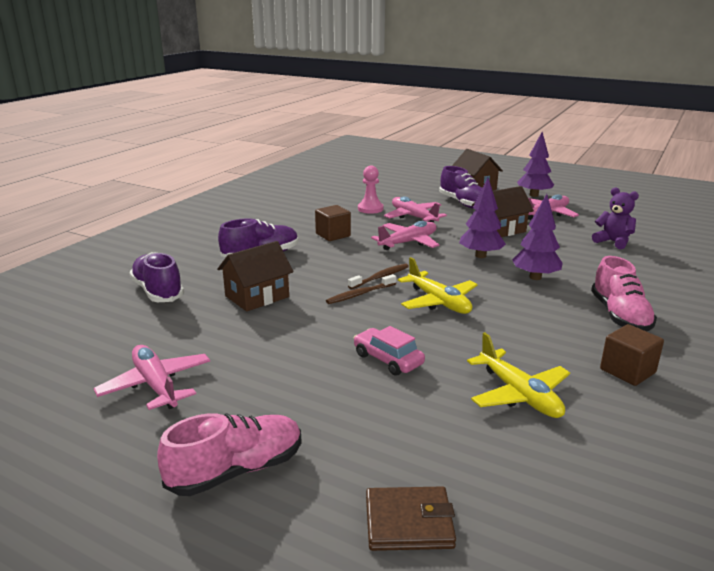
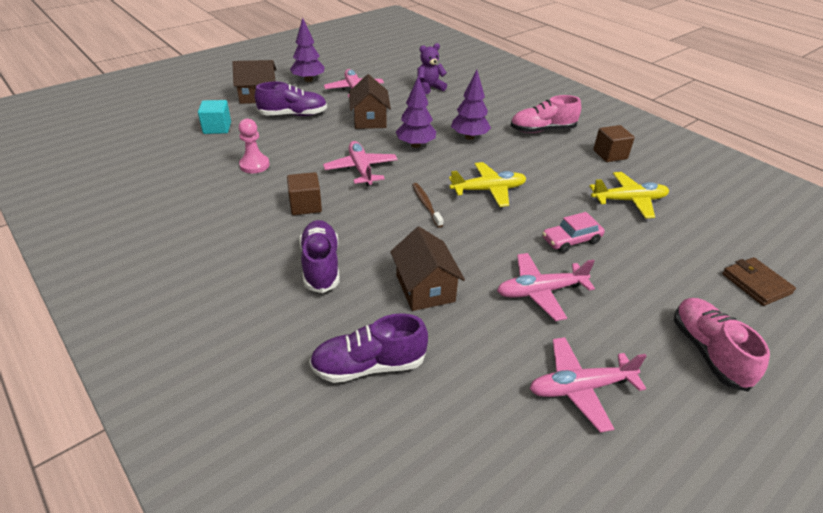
camera: 70 degrees left, 15 degrees up
(360, 294) = (454, 224): brown toothbrush -> none
(407, 188) = (217, 128): none -> turquoise cube
(409, 522) = (756, 284): brown wallet -> brown wallet turned 45 degrees counterclockwise
(413, 217) = (302, 148): pink plane -> pink plane (540, 291)
(620, 316) = (542, 130): pink shoe -> pink shoe turned 150 degrees clockwise

